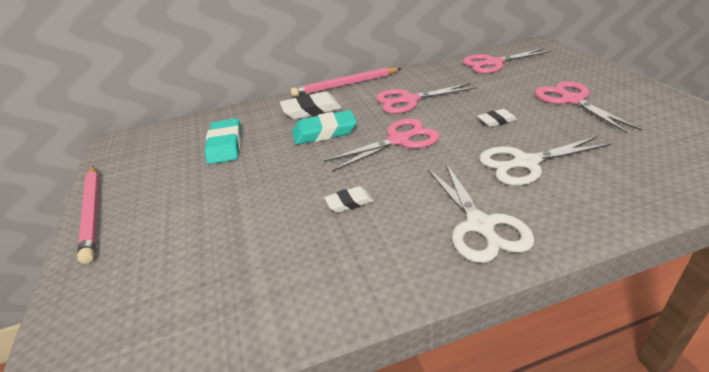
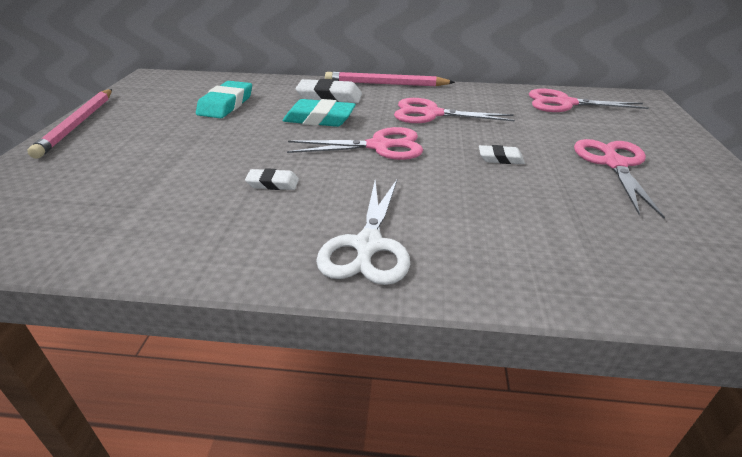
camera: 20 degrees right, 0 degrees up
(525, 163) = (484, 207): white scissors -> none

